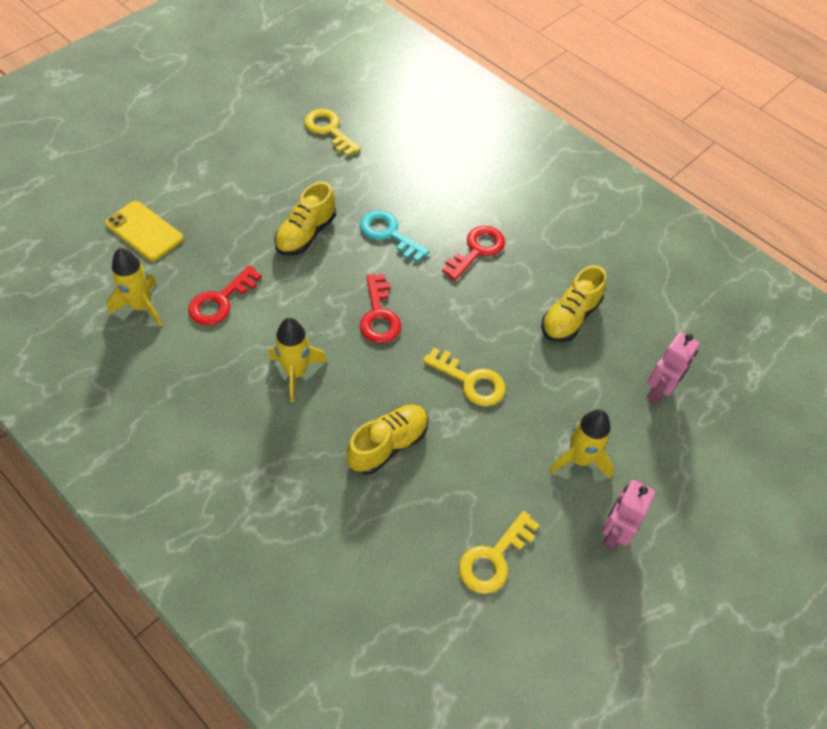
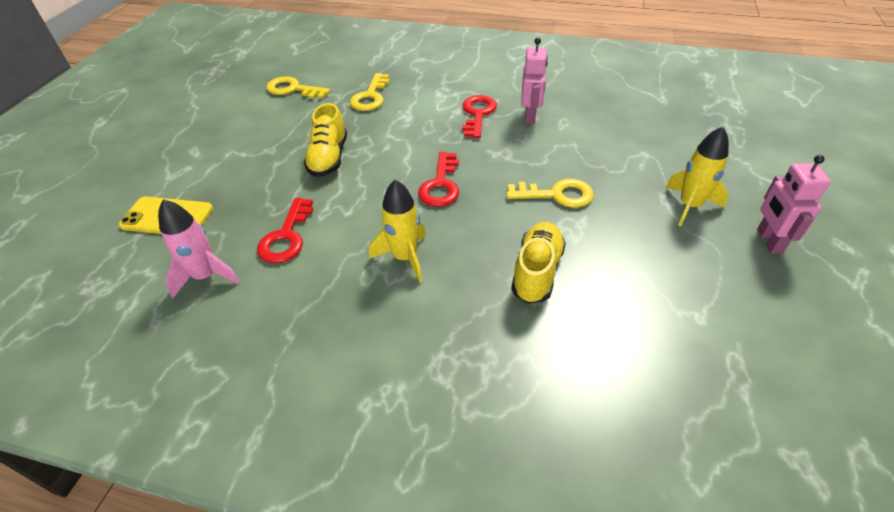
camera: 25 degrees left, 10 degrees down
(142, 306) = (206, 276): yellow rocket -> pink rocket
(379, 315) = (441, 185): red key -> red key turned 45 degrees clockwise
(389, 234) = (399, 131): turquoise key -> none
(494, 558) = (708, 310): yellow key -> yellow key (370, 96)
(570, 317) = (585, 125): yellow shoe -> none
(659, 390) = (691, 139): pink robot -> pink robot (530, 116)

